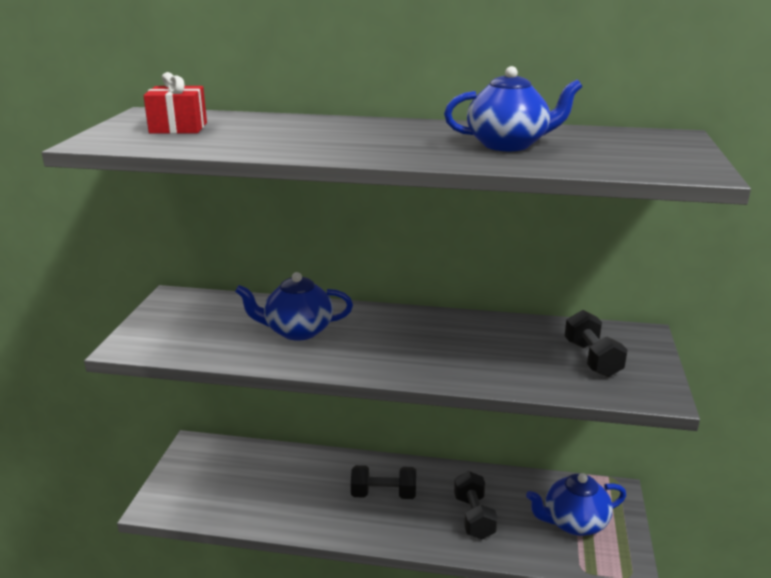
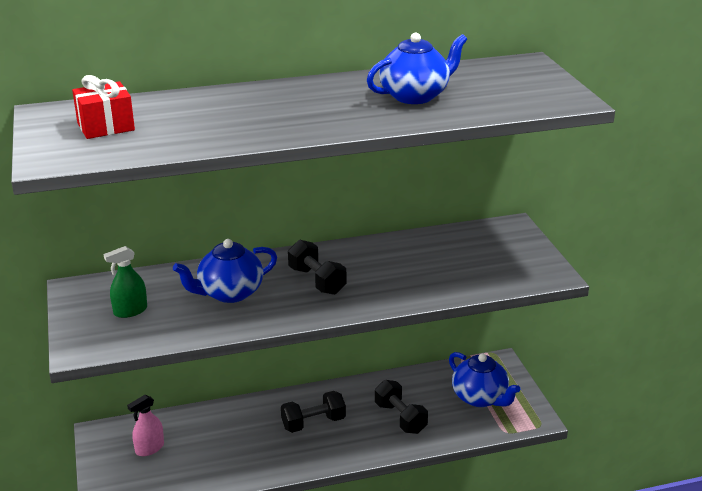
camera: 25 degrees left, 5 degrees up
(198, 325) = (130, 311): none -> green spray bottle
(223, 471) = (149, 448): none -> pink spray bottle
(574, 523) = (480, 398): blue teapot -> blue teapot turned 90 degrees counterclockwise
(592, 359) = (488, 257): black dumbbell -> black dumbbell (317, 281)

